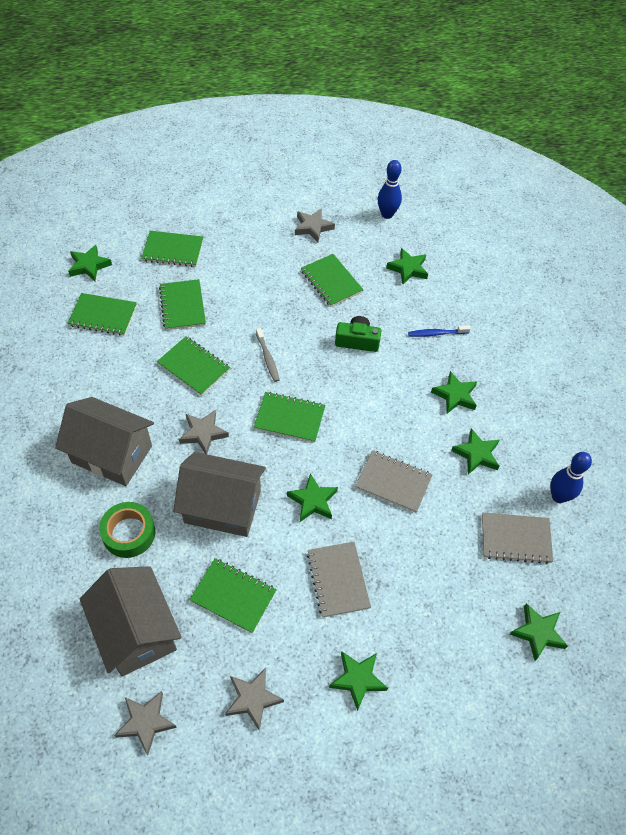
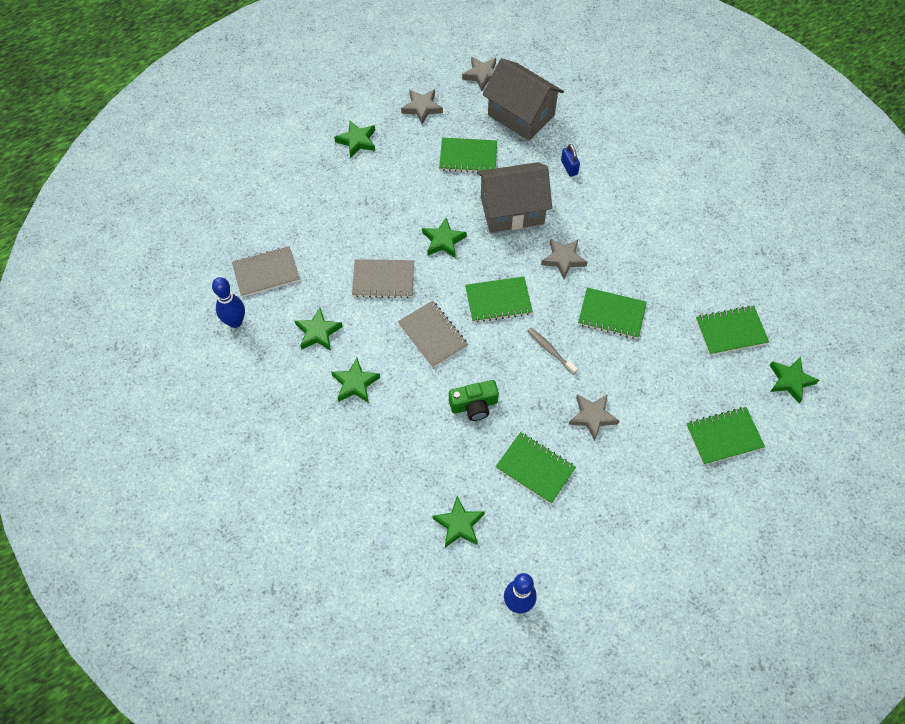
camera: 160 degrees right, 5 degrees up
(112, 454) = (624, 215): grey house -> none
(129, 533) = (569, 167): green tape -> blue padlock
(183, 306) = (666, 373): green notebook -> none
(313, 227) = (595, 540): grey star -> grey star (592, 417)
(338, 580) = (397, 193): grey notebook -> grey notebook (432, 335)
(436, 333) = (397, 448): blue toothbrush -> none
(537, 633) = (234, 212): green star -> none

